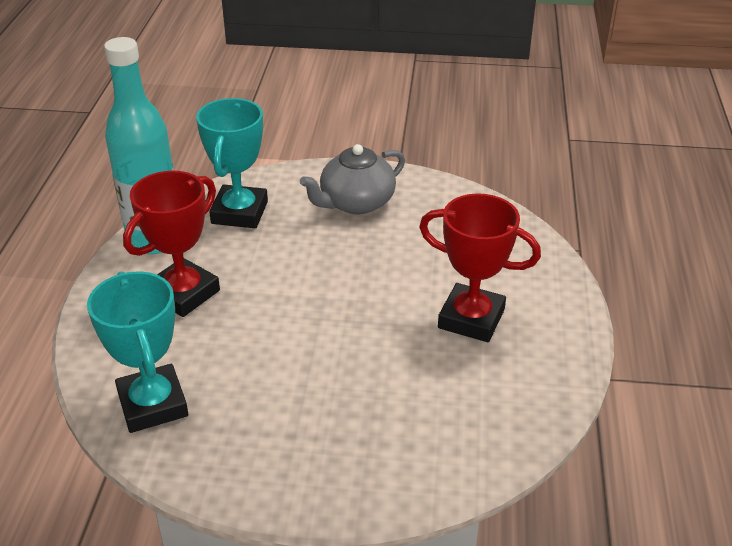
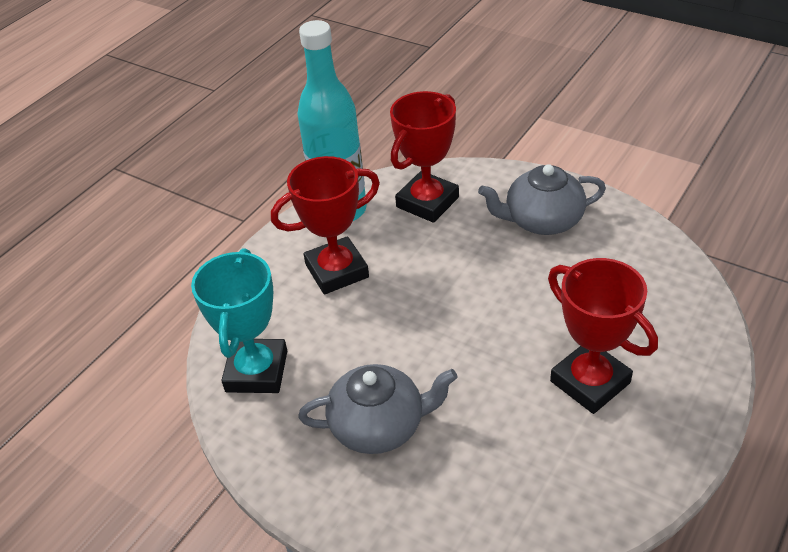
camera: 30 degrees right, 5 degrees up
(239, 212) = (427, 202): turquoise trophy -> red trophy
(305, 412) = (379, 426): none -> grey teapot

